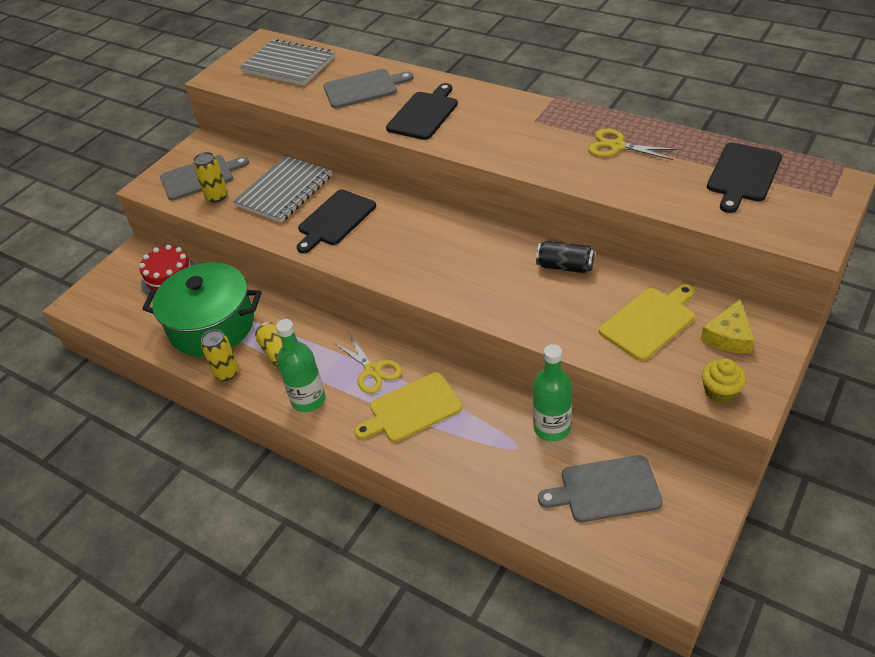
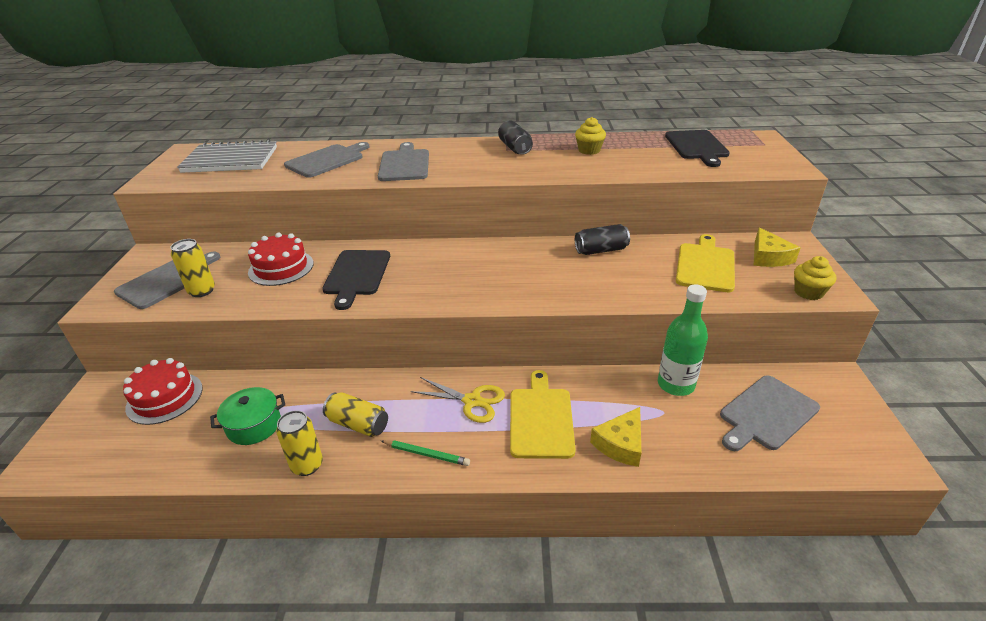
camera: 35 degrees left, 10 degrees down
(212, 325) = (254, 425): green pot -> green pot, size x0.50
(284, 191) = (281, 268): grey notebook -> red cake
(308, 400) = (426, 454): green bottle -> green pencil
(412, 409) = (541, 419): yellow cutting board -> yellow cutting board turned 150 degrees clockwise
(424, 114) = (404, 164): black cutting board -> grey cutting board
(455, 457) = (621, 444): none -> yellow cheese
(545, 120) = (515, 148): none -> black can
(617, 146) = (589, 150): yellow scissors -> yellow cupcake

